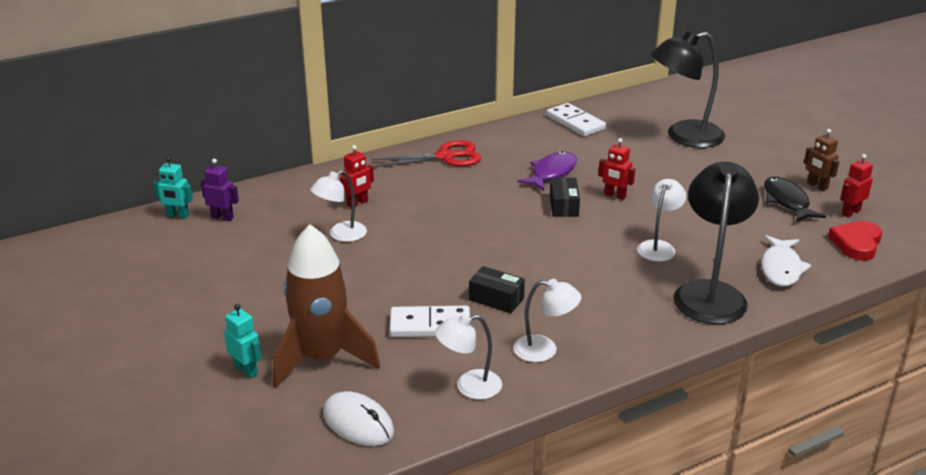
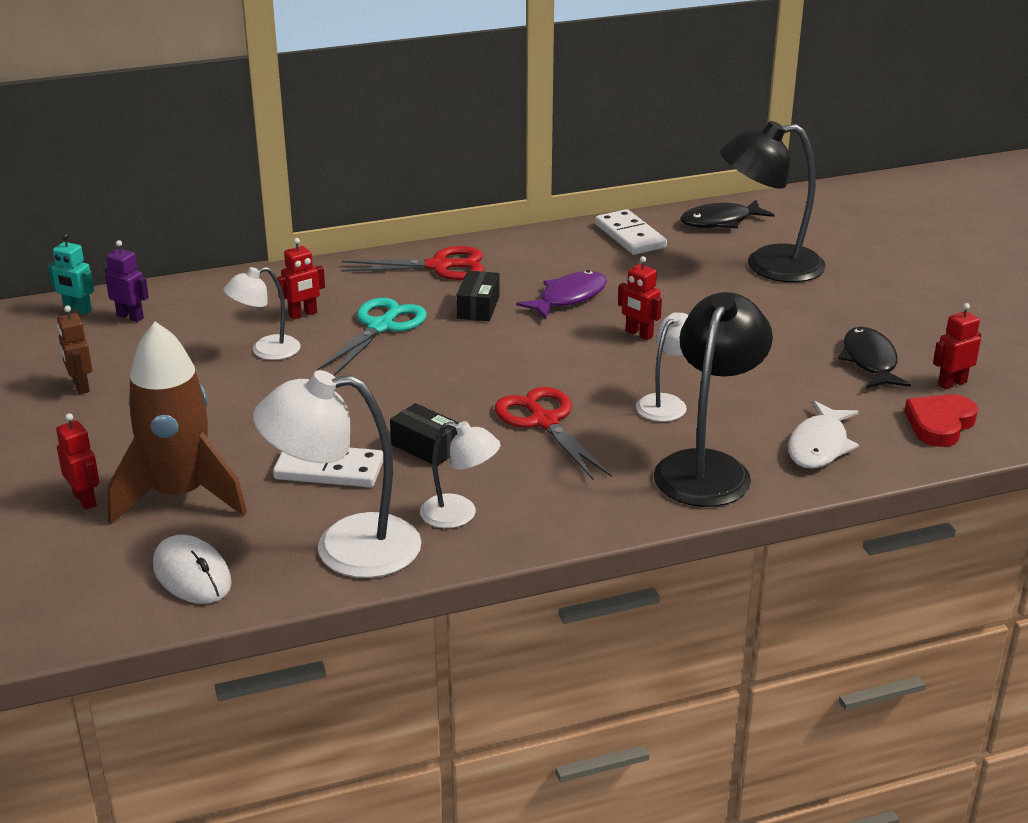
camera: 10 degrees right, 0 degrees up
(246, 370) = (85, 500): turquoise robot -> red robot
(421, 208) = (381, 327): none -> turquoise scissors
(469, 386) = (345, 548): white lamp -> white lamp, size x1.78
(564, 206) = (565, 340): black box -> black box (478, 307)
(576, 270) = (544, 421): none -> red scissors
(635, 106) = (720, 221): none -> black fish
(817, 186) = (922, 345): brown robot -> brown robot (81, 386)

